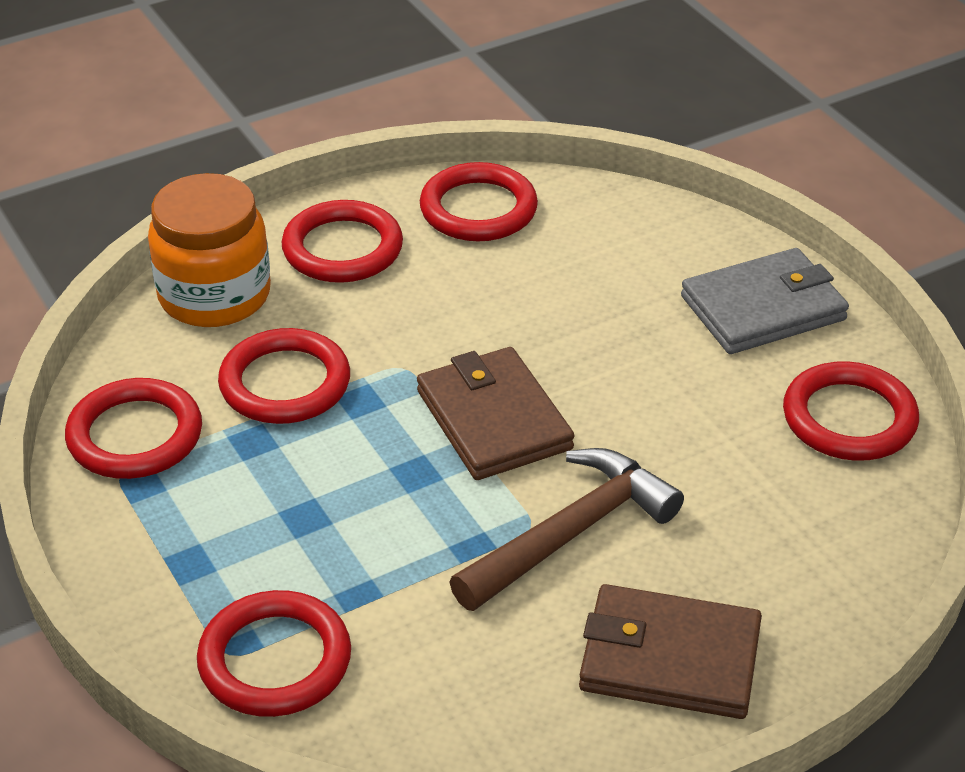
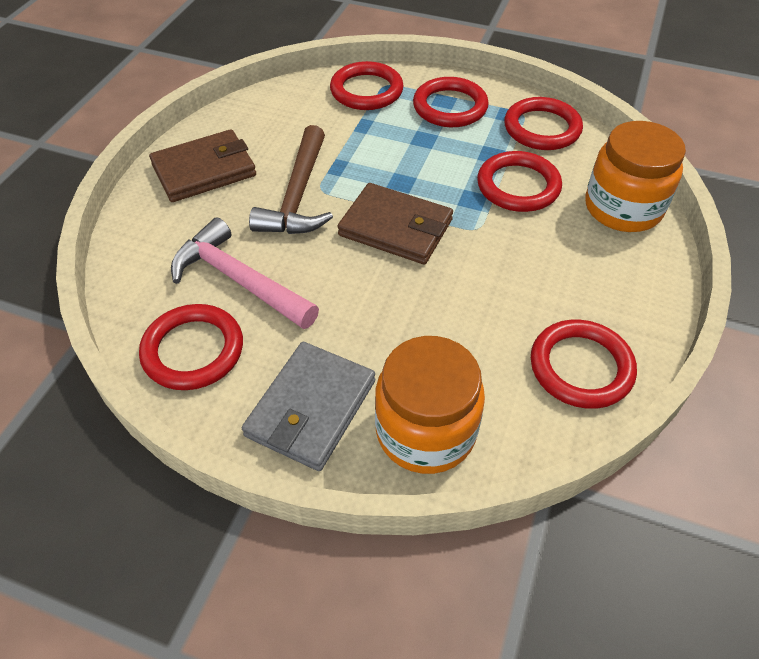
camera: 140 degrees right, 10 degrees up
(342, 248) = (610, 279): red ring -> red ring (450, 107)
(673, 241) = (425, 431): none -> orange jar
(741, 464) = (239, 280): none -> pink hammer

